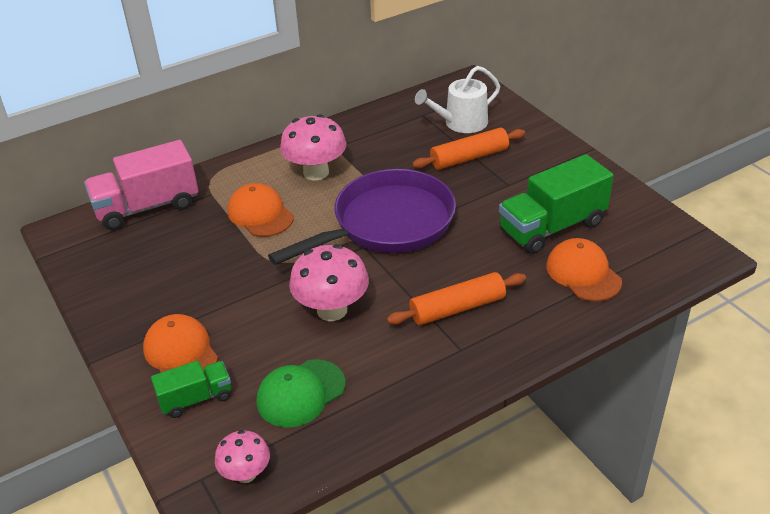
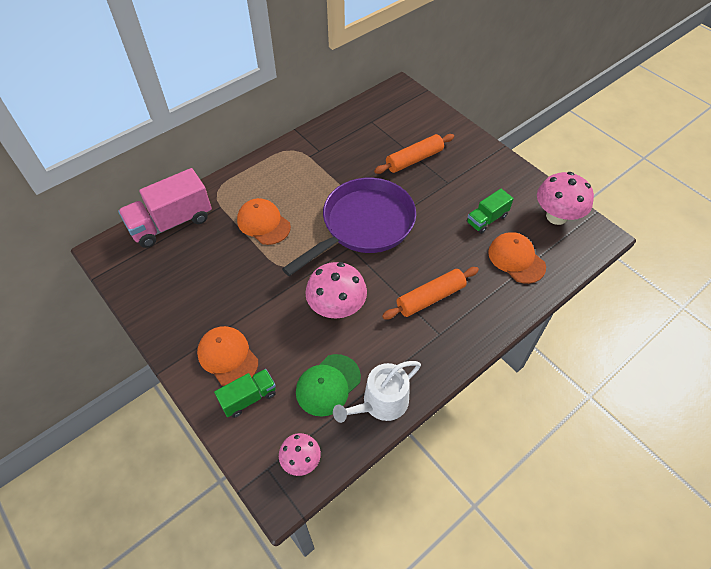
camera: 10 degrees left, 15 degrees up
(316, 172) = (299, 181): pink mushroom -> pink mushroom (556, 216)
(461, 123) = (402, 127): white watering can -> white watering can (381, 403)
(552, 227) = (487, 219): green truck -> green truck, size x0.56

